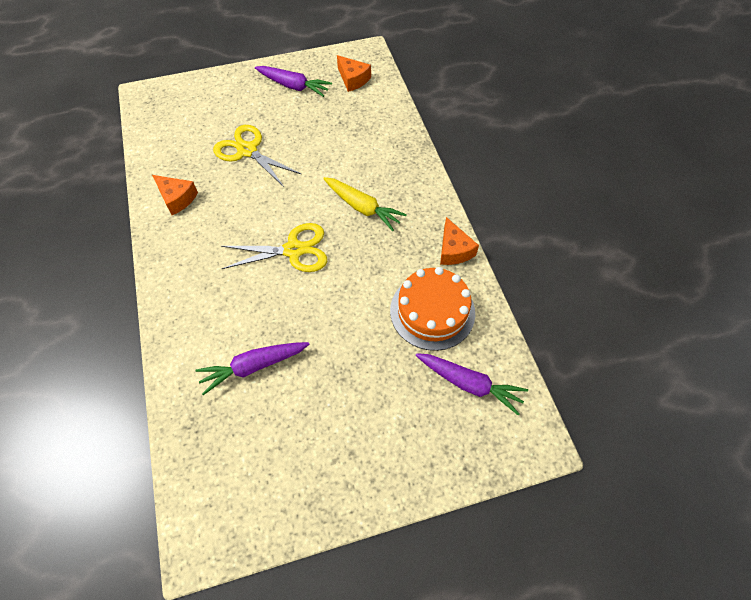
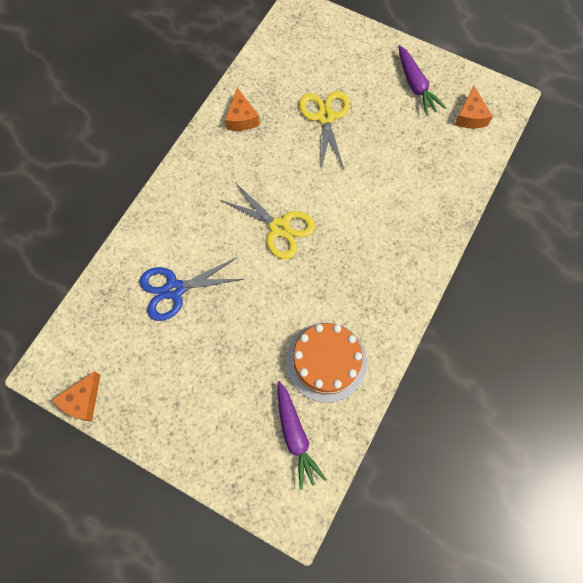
camera: 45 degrees right, 10 degrees up
(253, 366) = (174, 289): purple carrot -> blue scissors
(362, 207) = (361, 237): yellow carrot -> none
(454, 250) = (392, 331): orange cheese -> orange cheese (83, 401)

